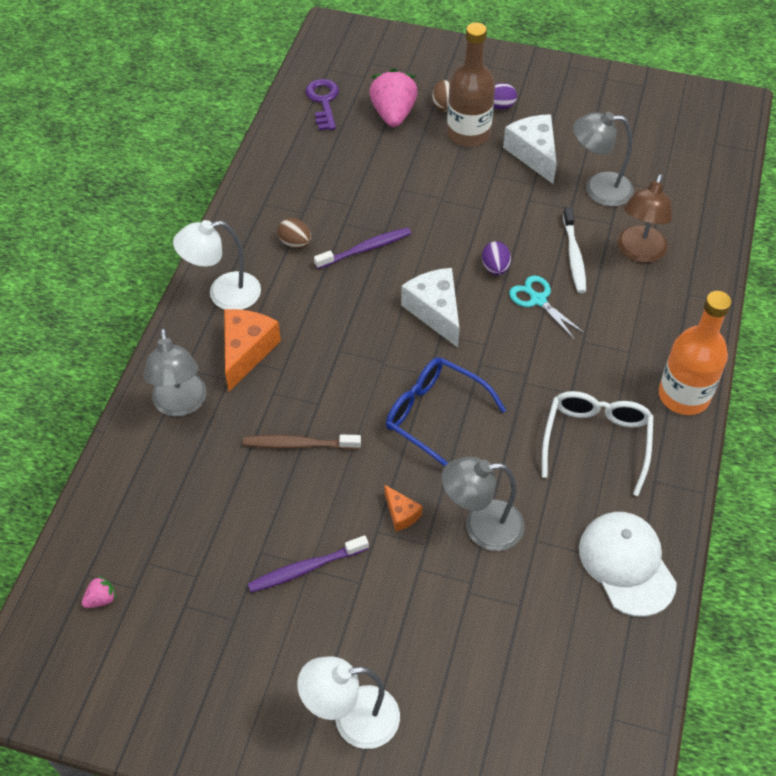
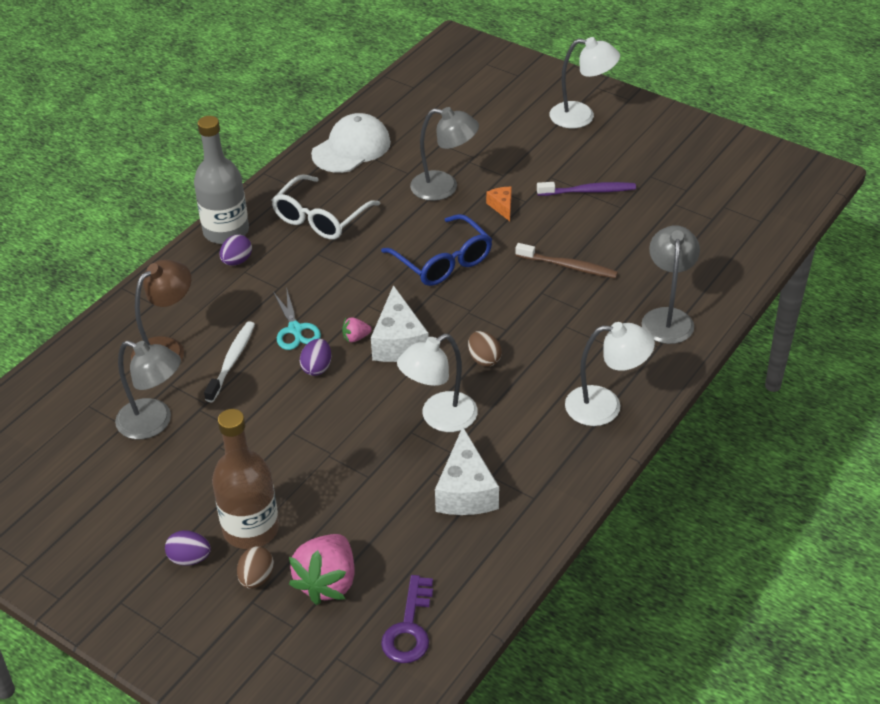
camera: 160 degrees left, 10 degrees down
(101, 599) = (750, 205): pink strawberry -> pink strawberry (356, 338)
(246, 351) = (595, 347): orange cheese -> none
(295, 243) = (513, 442): brown egg -> brown egg (484, 359)
(365, 249) = (439, 418): purple toothbrush -> white lamp
(533, 154) = (193, 482): white cheese -> white cheese (465, 491)
(626, 564) = (351, 148): white cap -> white cap turned 135 degrees counterclockwise
(645, 361) = (237, 261): none -> purple egg
(683, 395) = (226, 231): orange bottle -> grey bottle

